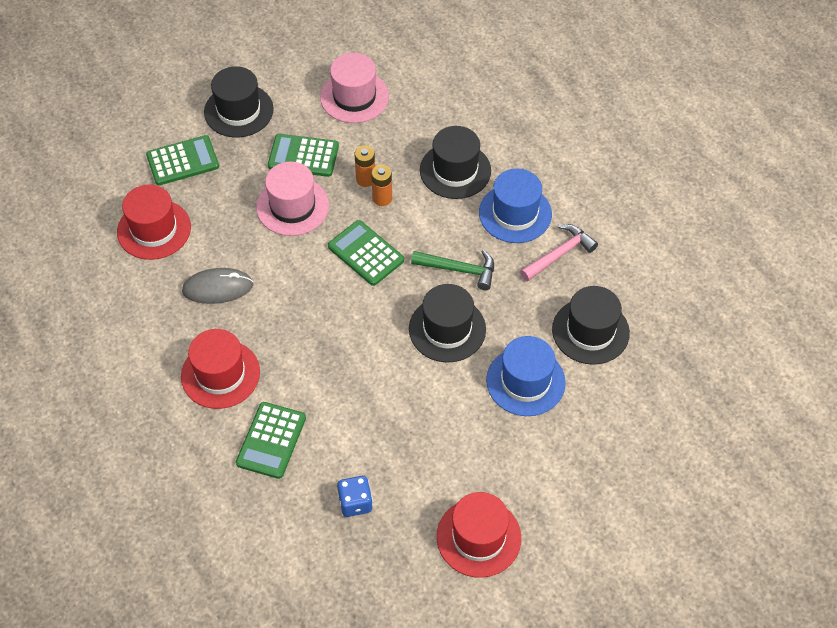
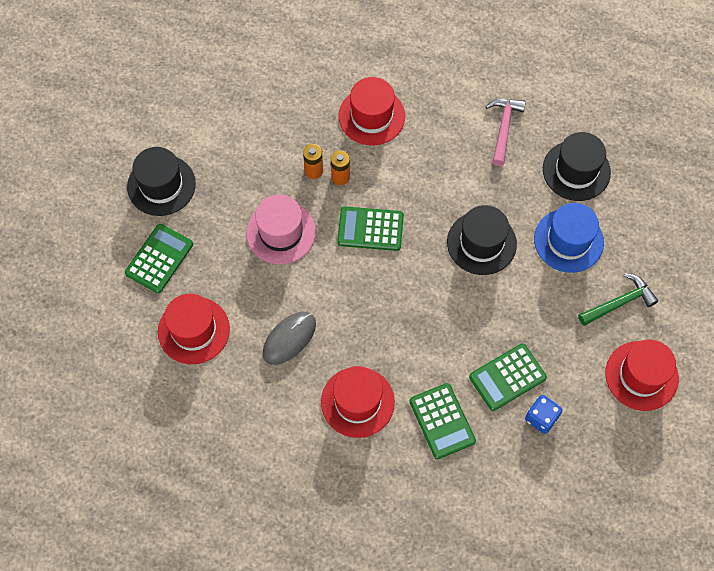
camera: 40 degrees left, 10 degrees up
(303, 156) = (249, 186): green calculator -> green calculator (507, 377)
(354, 97) = (240, 110): pink hat -> none
(455, 170) = (371, 116): black hat -> red hat
(459, 269) = (447, 192): green hammer -> green hammer (619, 302)
(515, 213) = (445, 119): blue hat -> none

